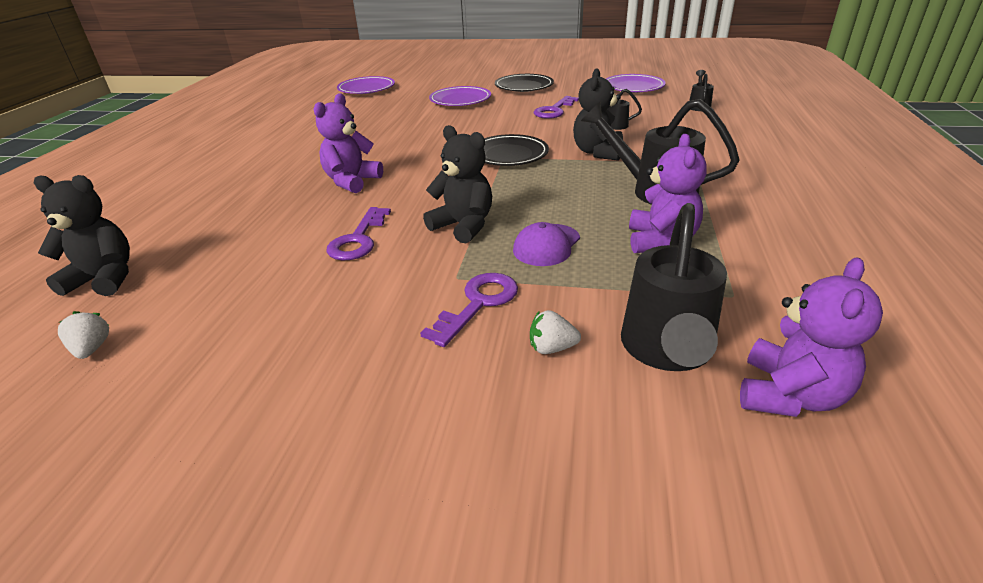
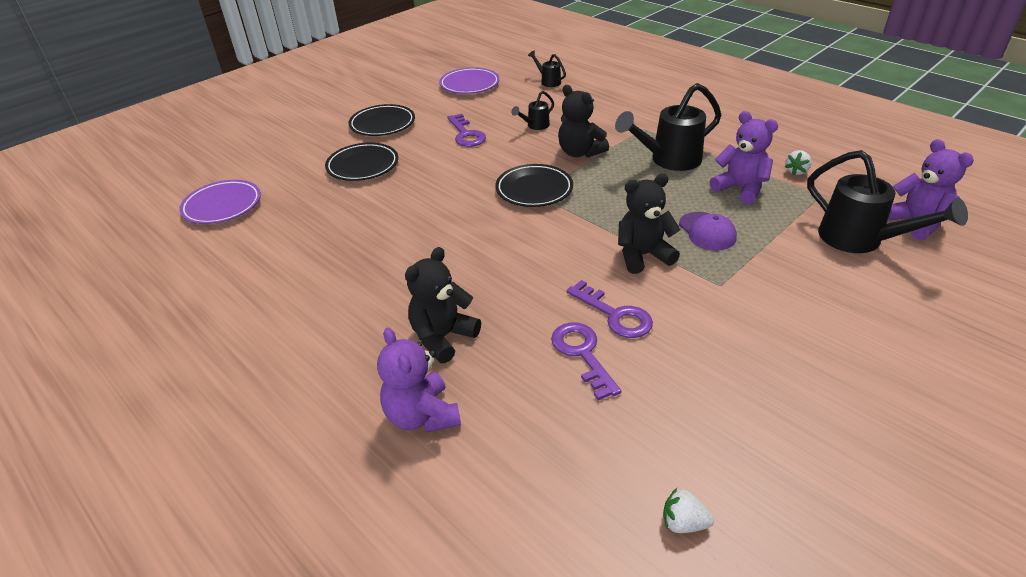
camera: 55 degrees left, 5 degrees up
(104, 279) = (542, 505): black teddy bear -> black teddy bear (443, 337)
(352, 181) = (486, 287): purple teddy bear -> purple teddy bear (422, 416)
(460, 100) = (363, 166): purple plate -> black plate
(478, 304) = (763, 287): purple key -> purple key (582, 354)
(552, 348) = (833, 277): white strawberry -> white strawberry (796, 171)

